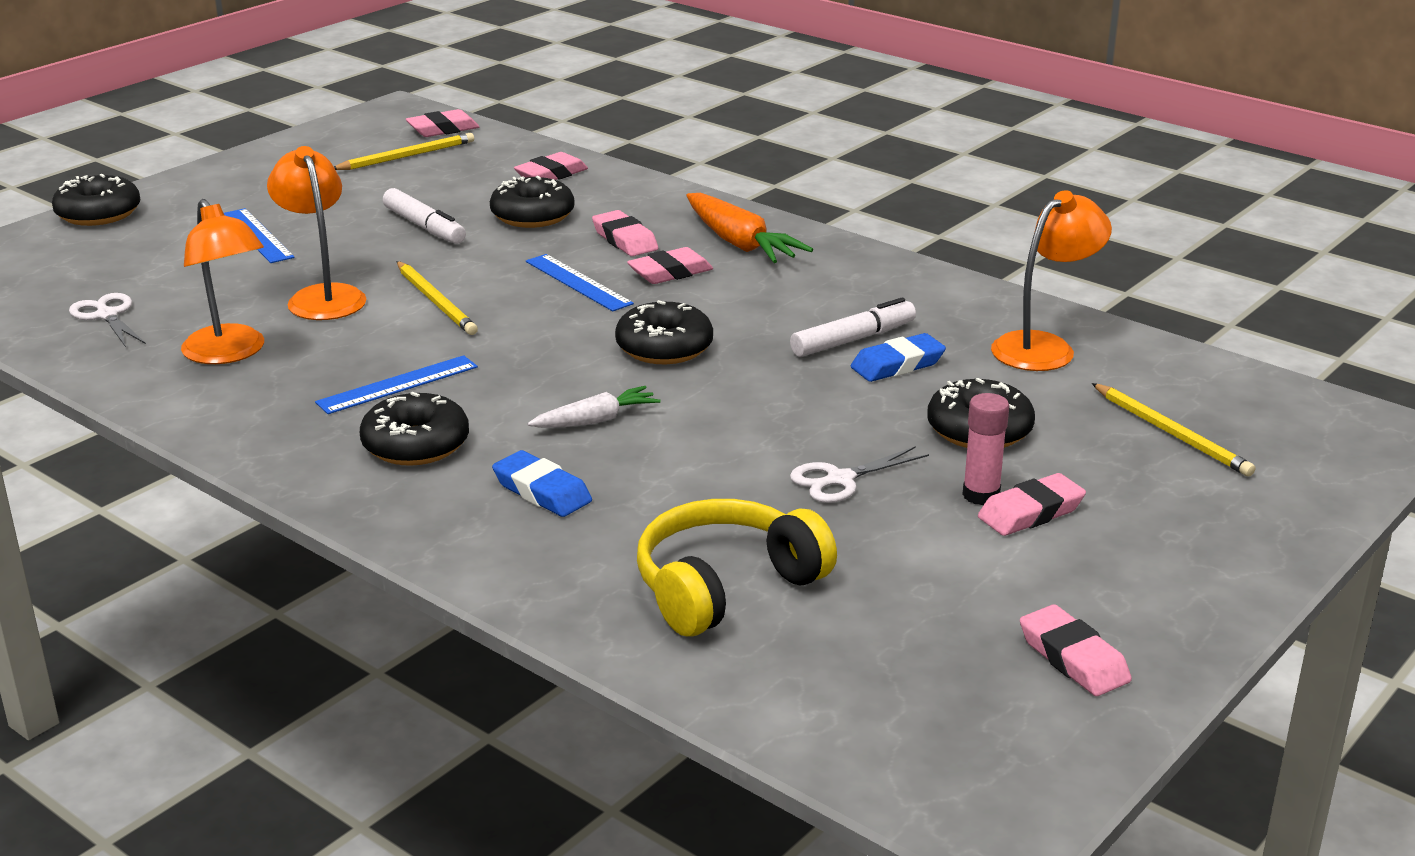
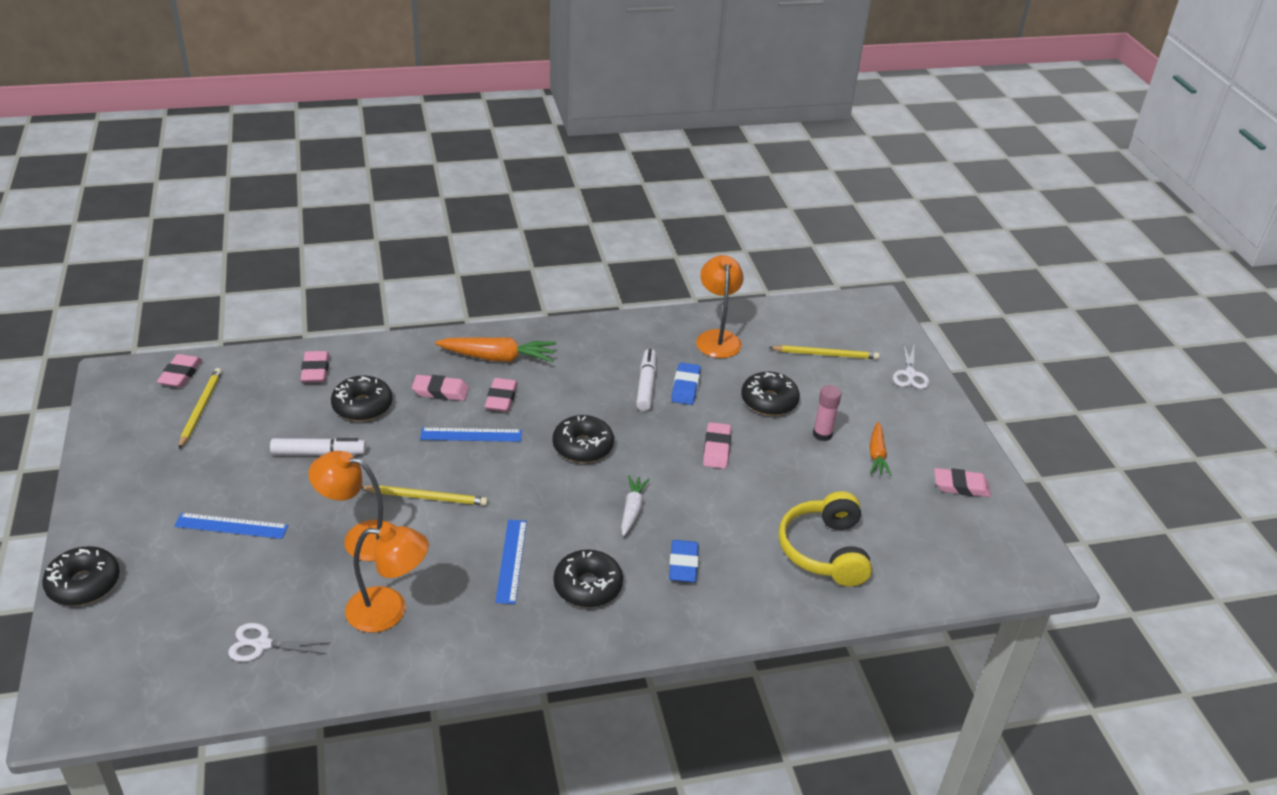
camera: 55 degrees left, 10 degrees up
(542, 491) = (683, 565): blue eraser -> blue eraser turned 75 degrees counterclockwise
(840, 479) = (769, 465): white scissors -> white scissors (910, 374)
(1015, 555) = (877, 455): none -> orange carrot
(1030, 512) = (848, 430): pink eraser -> pink eraser (716, 449)

